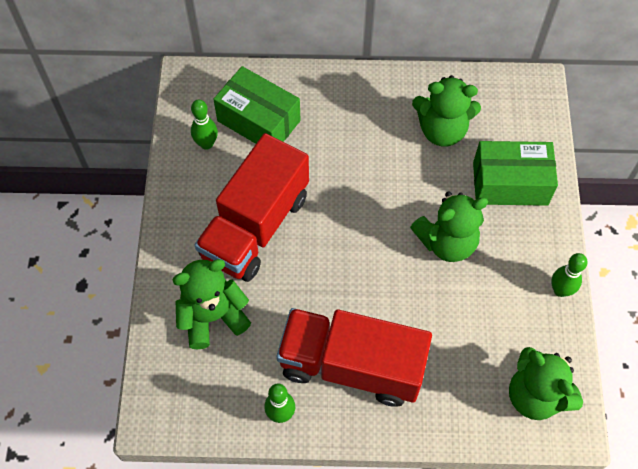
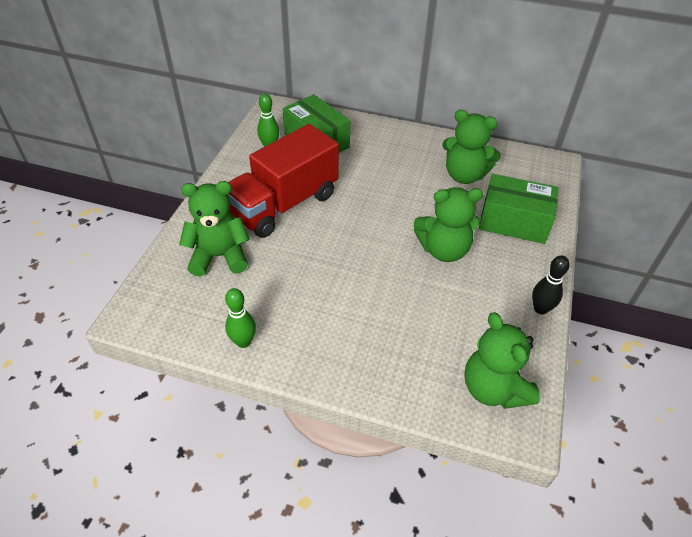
camera: 15 degrees right, 15 degrees down
(351, 365) = (323, 320): red truck -> none
(560, 290) = (540, 309): green bowling pin -> black bowling pin

